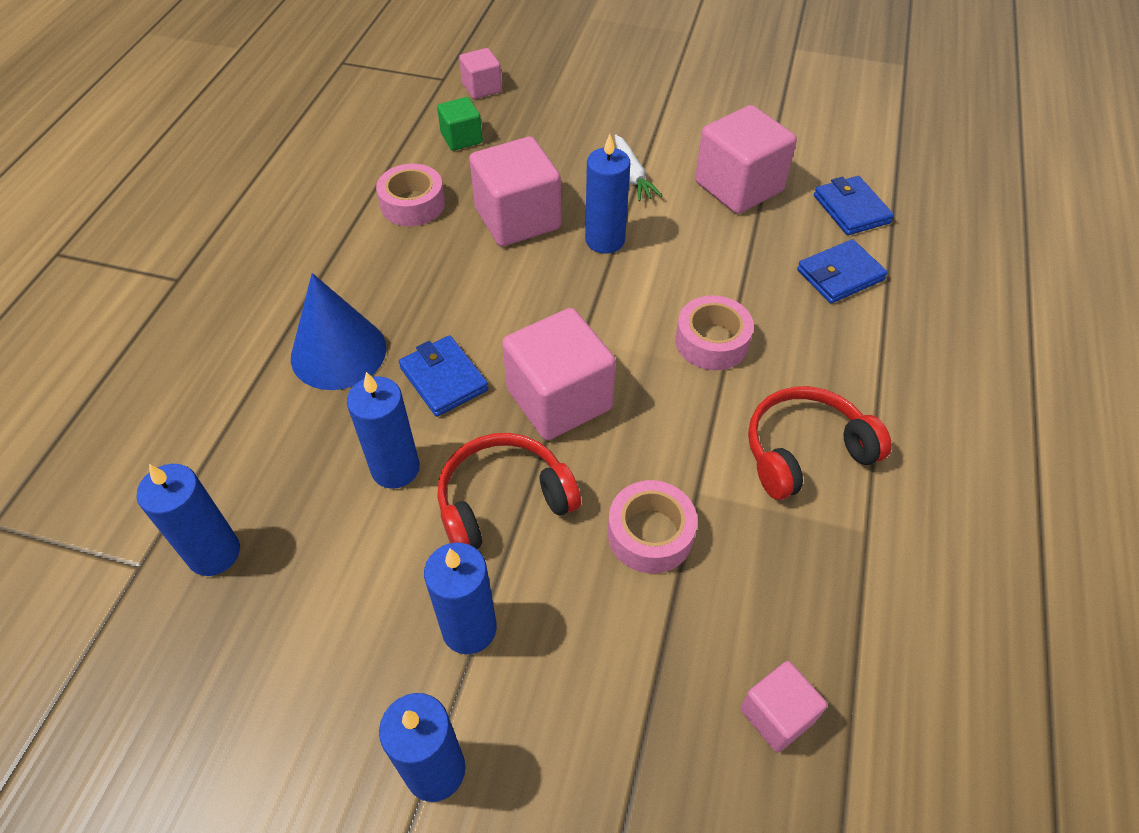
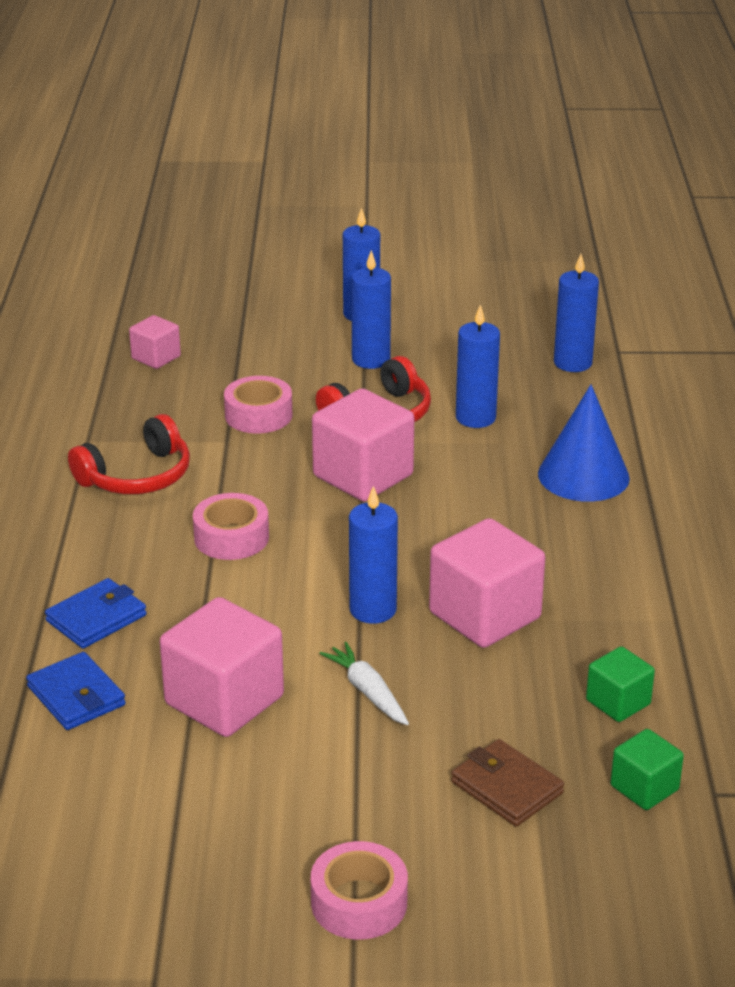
camera: 165 degrees right, 20 degrees down
(412, 204) = (617, 610): pink tape -> pink tape (359, 902)
(444, 379) = (474, 473): blue wallet -> none
(482, 88) = (644, 788): pink cube -> green cube
(565, 101) = (506, 787): none -> brown wallet

